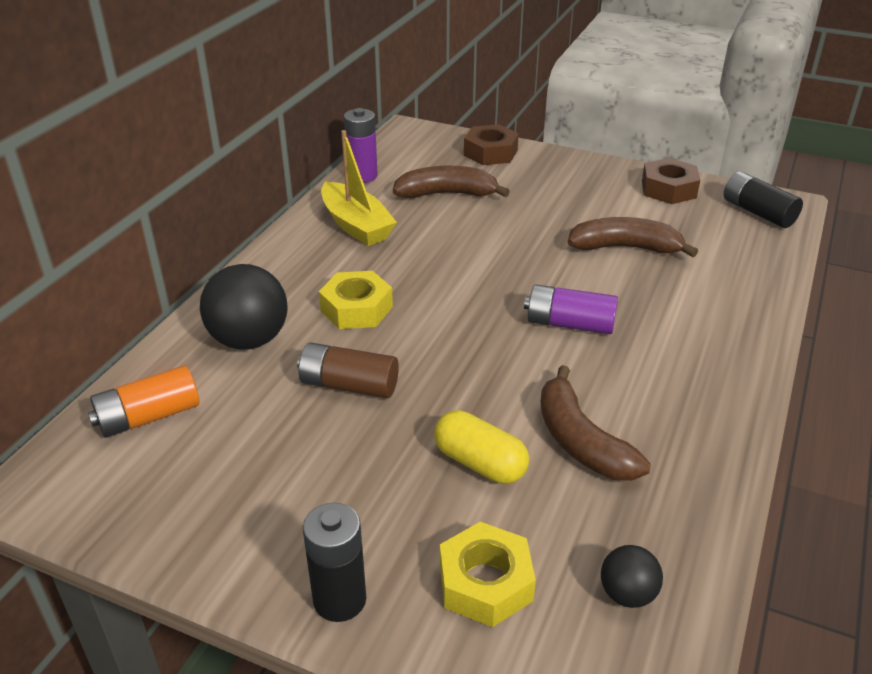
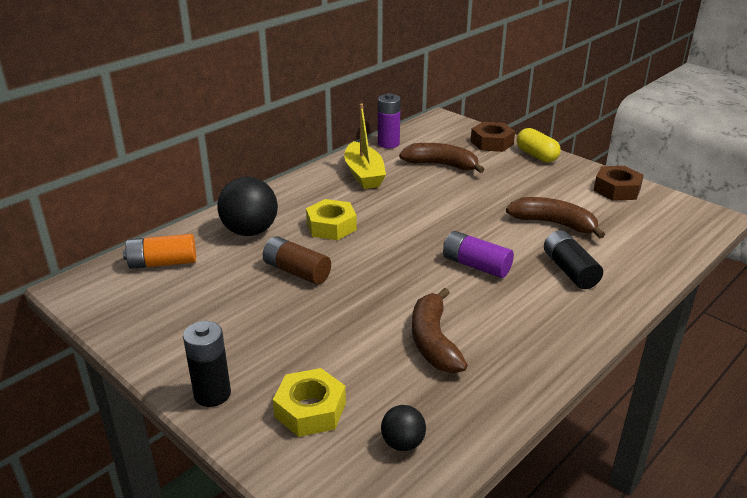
camera: 20 degrees right, 5 degrees down
(480, 463) = (353, 338): yellow capsule -> yellow capsule (536, 155)
(758, 212) = (681, 218): black battery -> black battery (570, 270)

